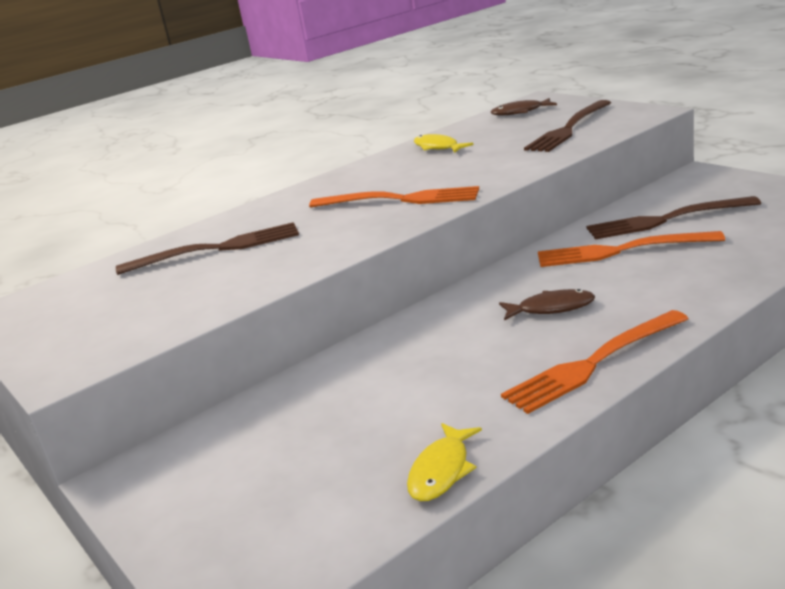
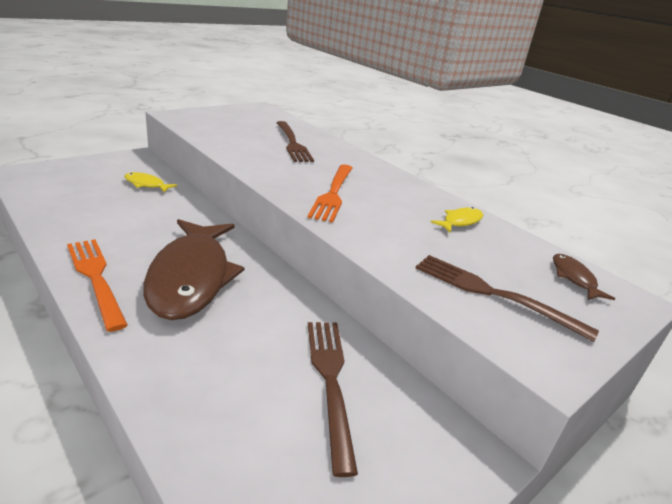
camera: 80 degrees right, 5 degrees up
(442, 471) = (47, 216): yellow fish -> yellow fish (146, 184)
(551, 308) = (191, 277): brown fish -> brown fish, size x2.41
(621, 251) = (271, 333): orange fork -> none

